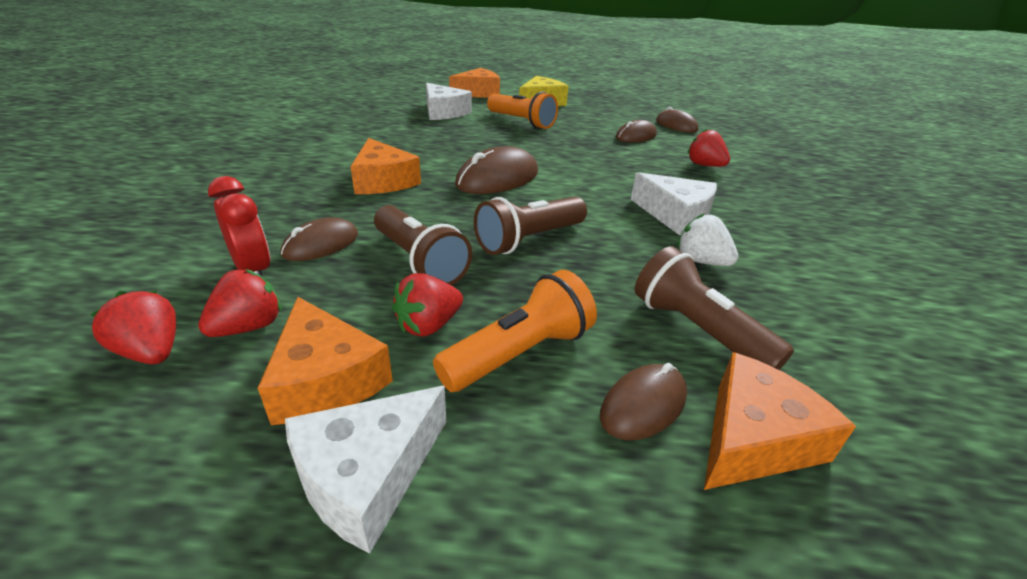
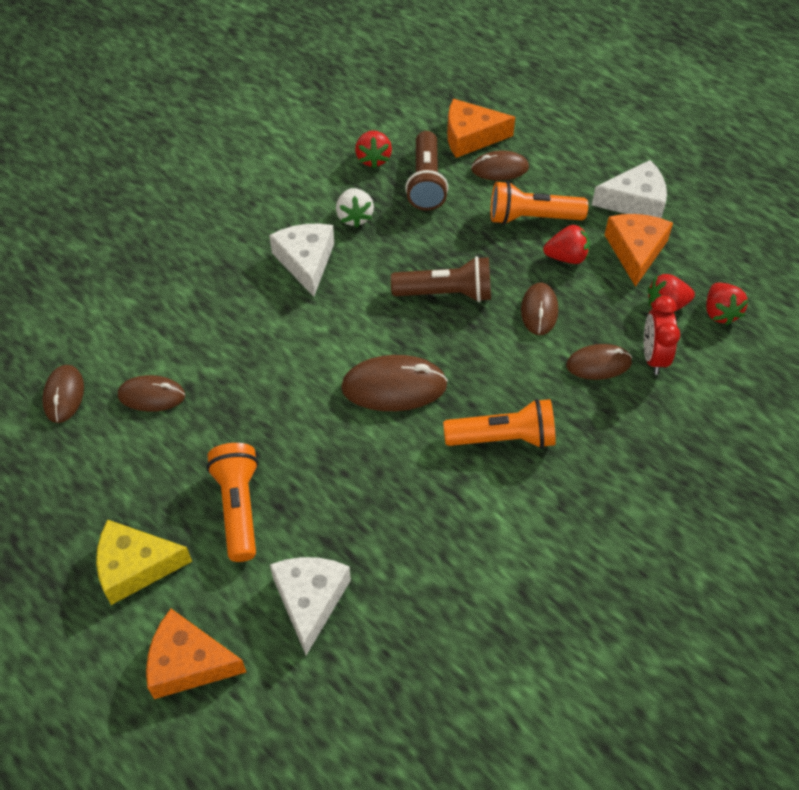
camera: 140 degrees left, 20 degrees up
(383, 181) = (503, 438): orange cheese -> orange flashlight
(419, 261) = (539, 311): brown flashlight -> brown mouse
(704, 165) = (172, 306): red strawberry -> red strawberry (373, 159)

